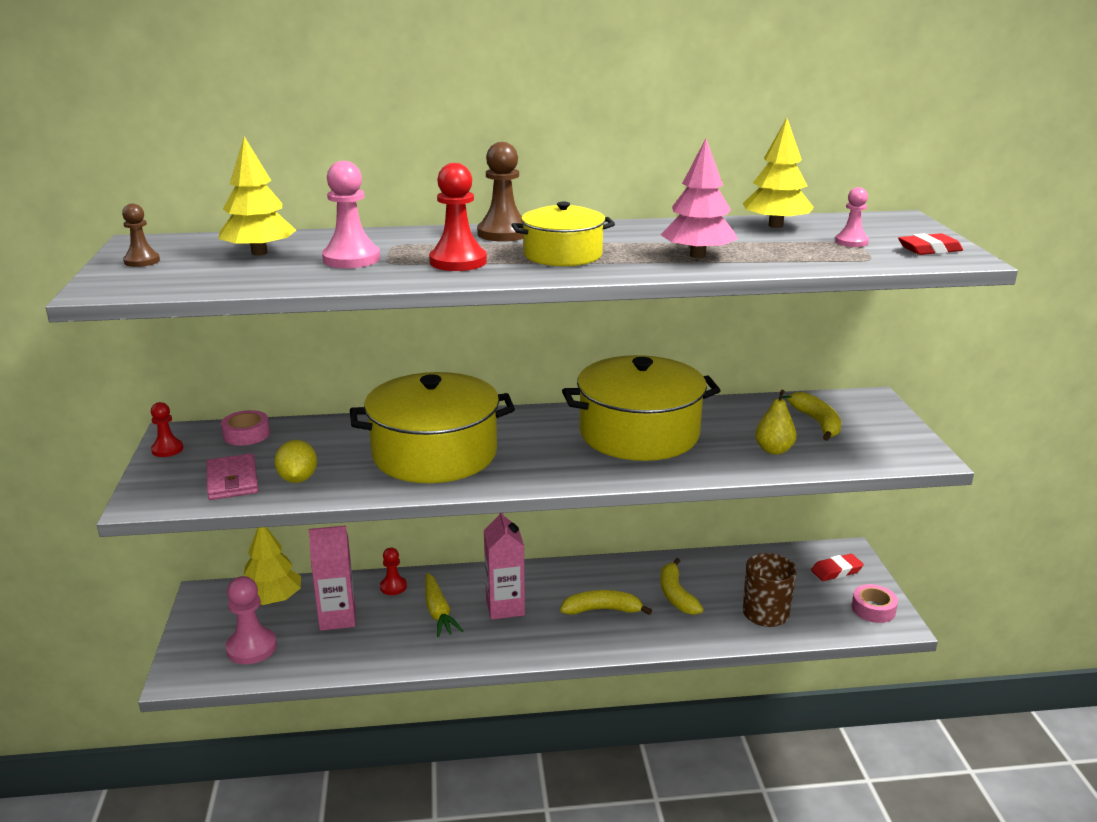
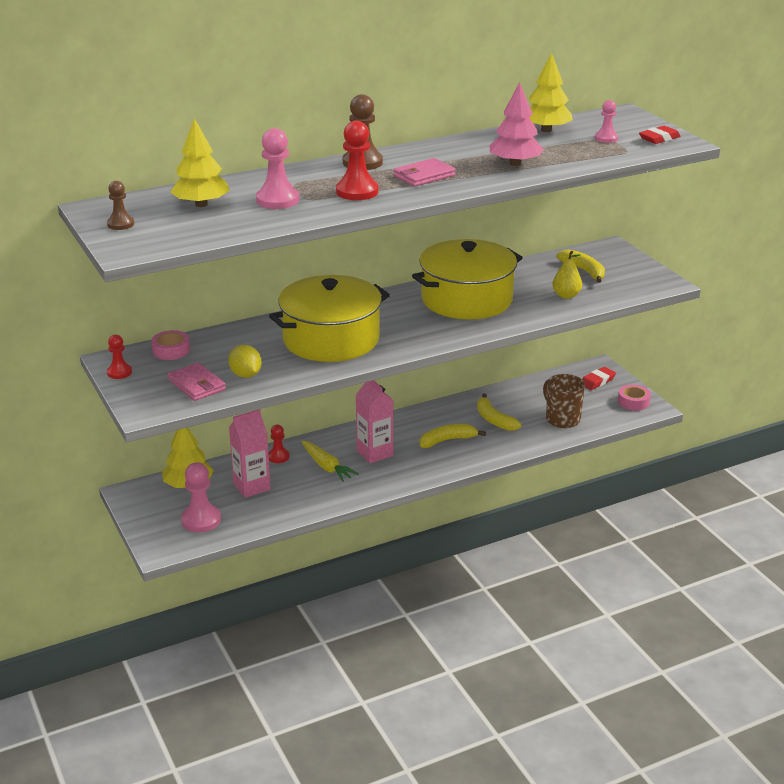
camera: 20 degrees left, 5 degrees up
(563, 255) = (424, 176): yellow pot -> pink wallet

